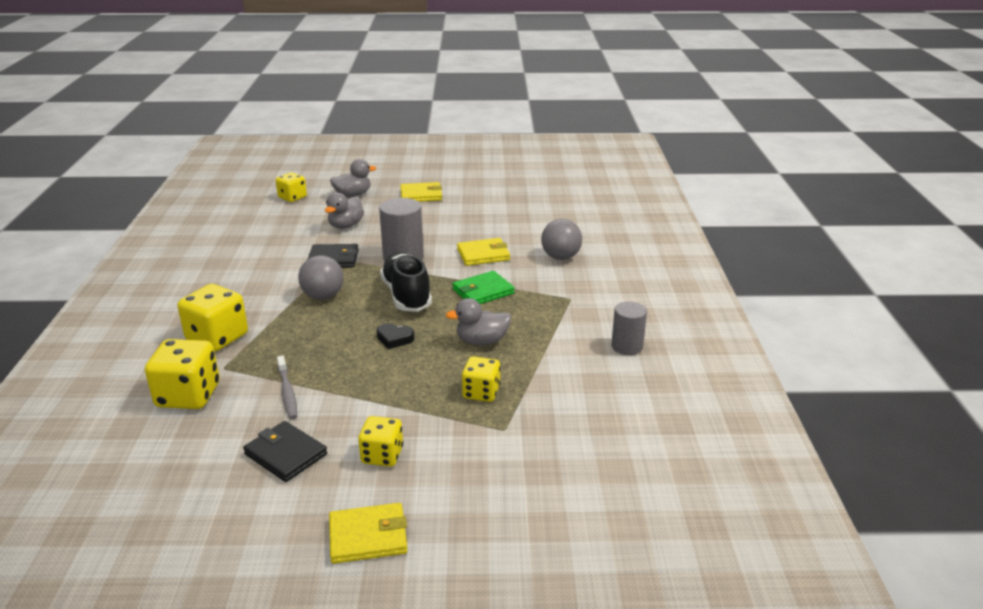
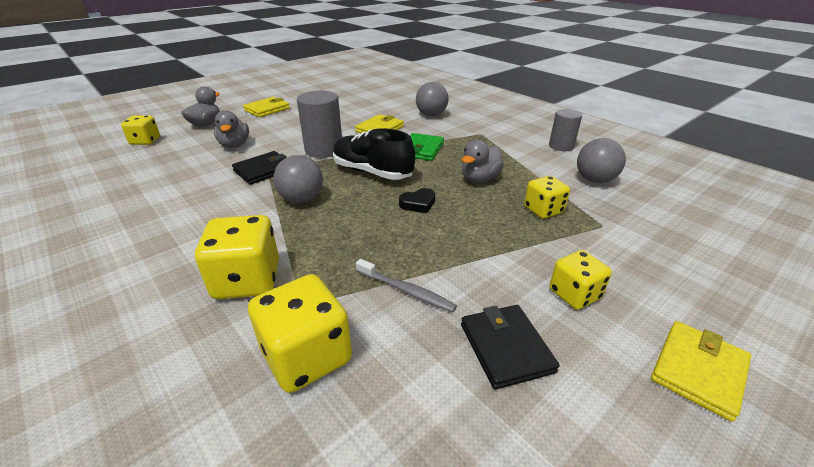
camera: 40 degrees left, 5 degrees up
(285, 454) = (505, 348): black wallet -> black wallet turned 75 degrees clockwise
(585, 392) = (594, 180): none -> grey ball

